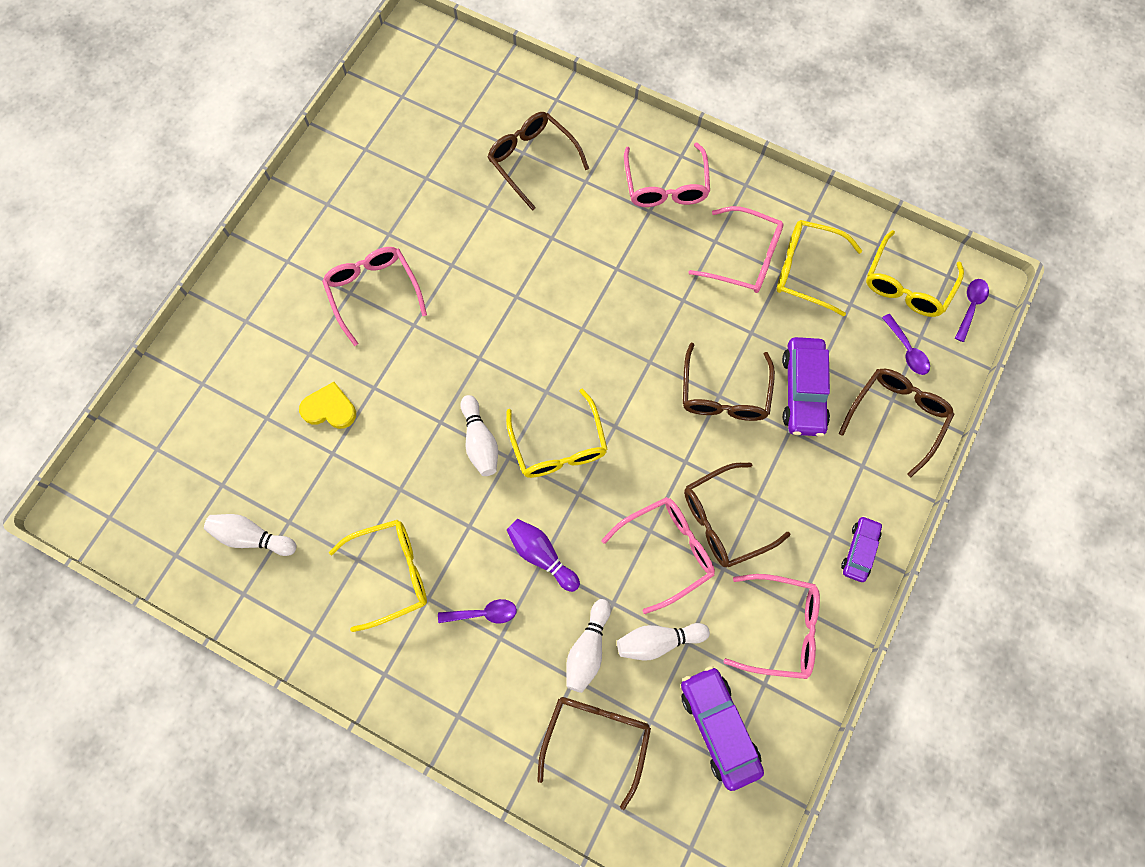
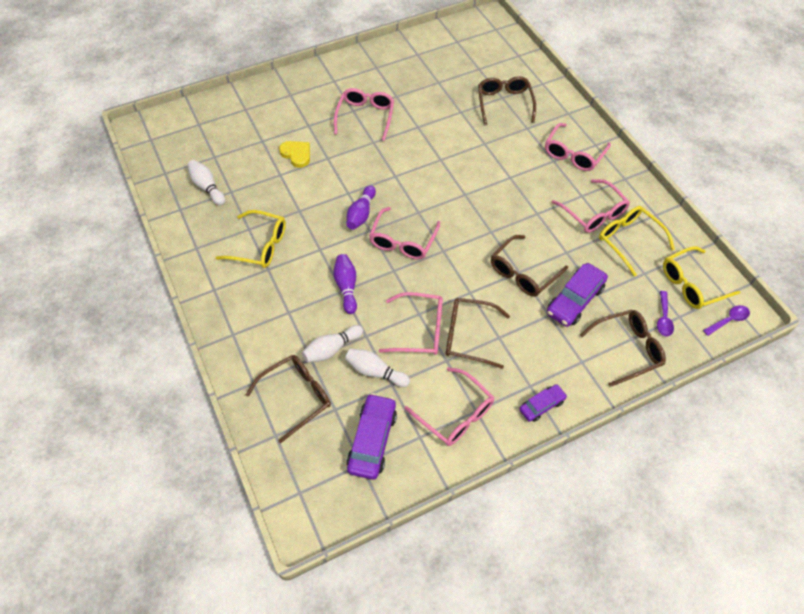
camera: 35 degrees right, 15 degrees down
(480, 441) = (361, 214): white bowling pin -> purple bowling pin
(483, 613) = (290, 294): purple spoon -> none
(558, 445) = (403, 241): yellow glasses -> pink glasses

